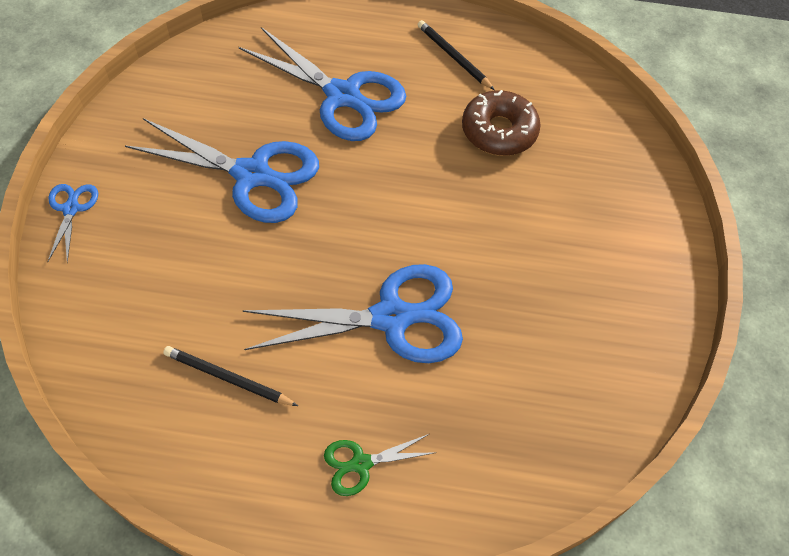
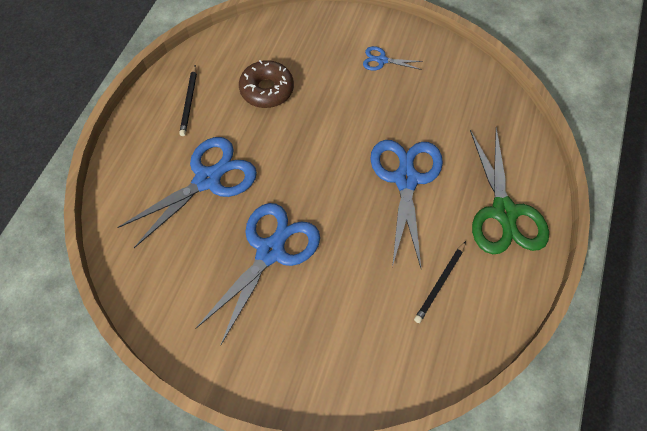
camera: 75 degrees left, 5 degrees up
(71, 209) = (275, 391): blue scissors -> blue scissors (382, 60)
(361, 464) = (504, 212): green scissors -> green scissors, size x2.14
(453, 57) = (189, 102): black pencil -> black pencil turned 60 degrees counterclockwise

